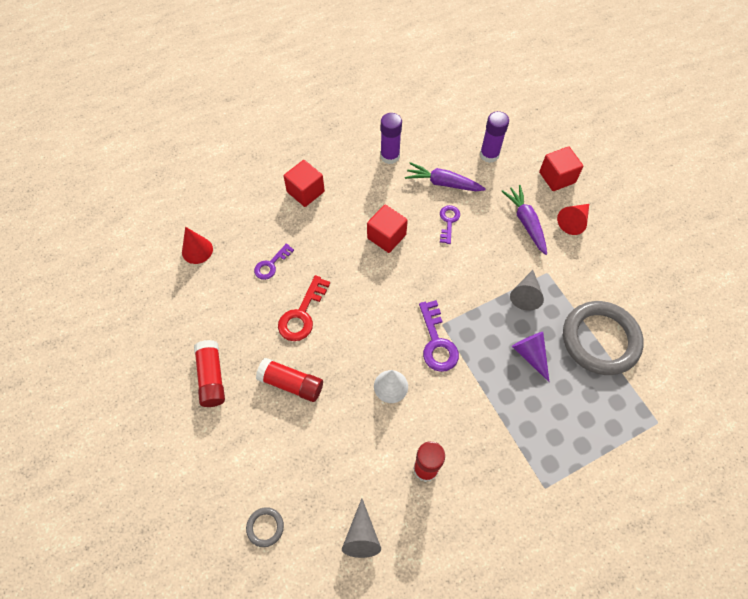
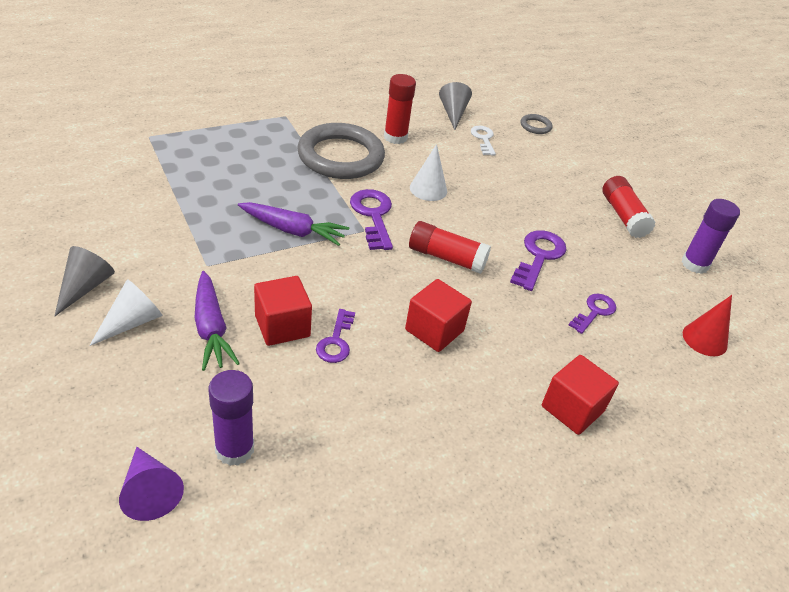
camera: 175 degrees right, 20 degrees down
(291, 383) = (536, 202): red glue stick -> red glue stick (446, 257)
(302, 314) = (539, 256): red key -> purple key
(330, 485) = (483, 139): none -> white key
(390, 156) = (429, 462): purple glue stick -> purple glue stick (695, 264)
(443, 183) = (335, 402): purple carrot -> purple carrot (292, 230)
(526, 295) = (247, 245): grey cone -> grey cone (85, 287)
(530, 355) = (264, 194): purple cone -> purple cone (149, 491)
(557, 177) = (122, 394): red cube -> red cube (282, 326)
(573, 221) = (132, 322): red cone -> white cone
(600, 340) = (172, 197): grey ring -> grey ring (341, 156)

